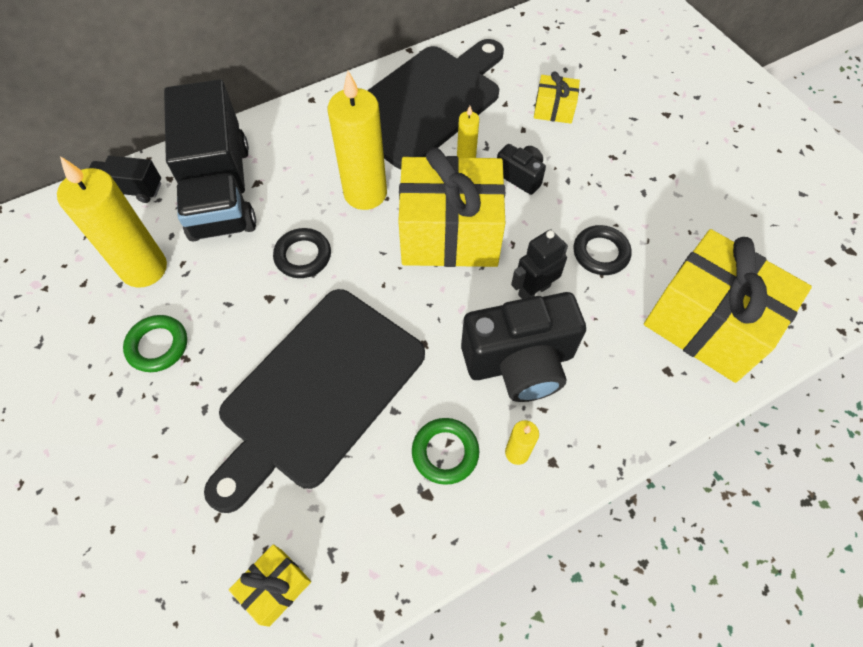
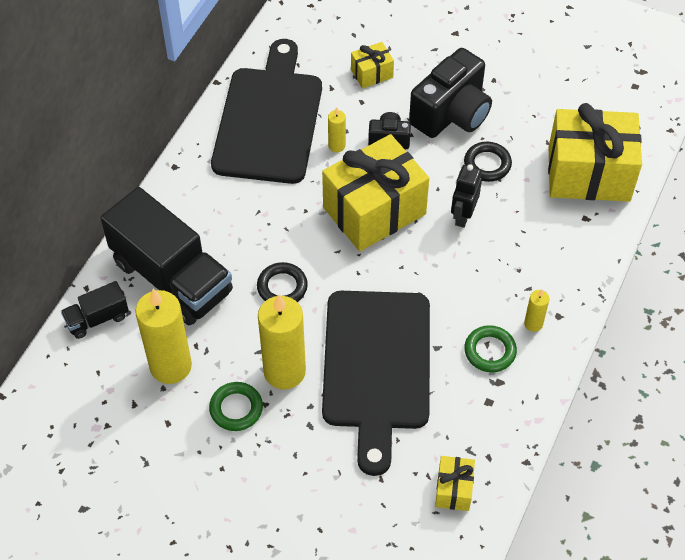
camera: 35 degrees left, 5 degrees down
(365, 193) = (286, 216): yellow candle -> yellow candle (284, 371)
(519, 362) = (491, 268): black camera -> black camera (451, 114)

